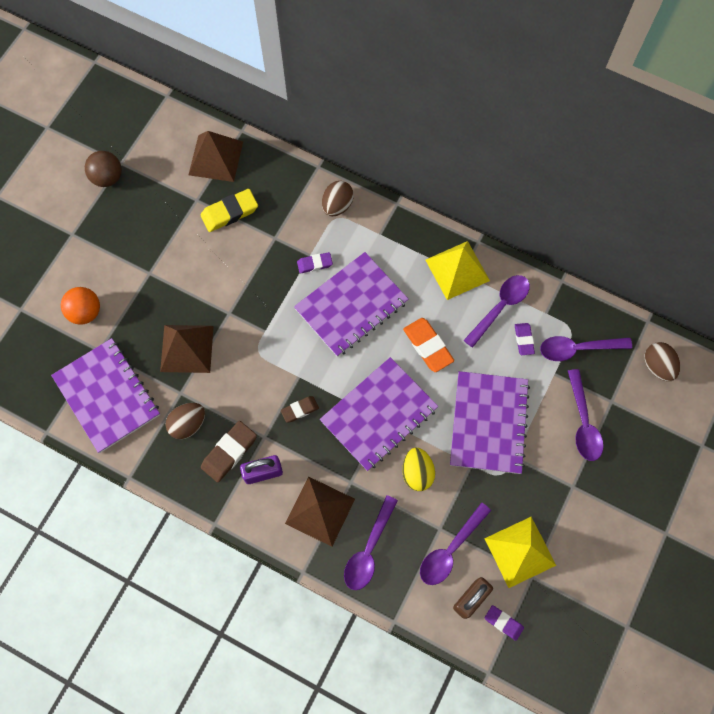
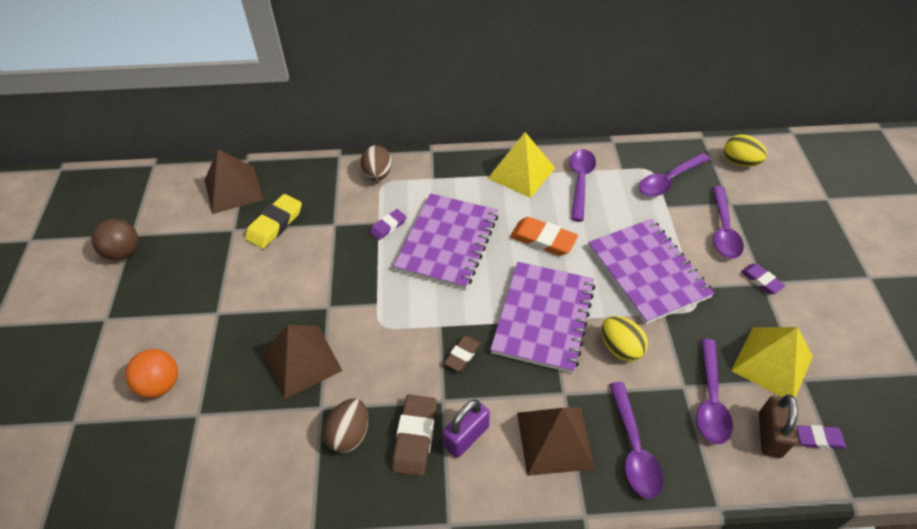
camera: 30 degrees left, 20 degrees down
(107, 396) = (233, 457): purple notebook -> none
(524, 340) = (620, 195): purple eraser -> purple eraser (761, 281)
(583, 422) = (723, 230): purple spoon -> purple spoon turned 45 degrees clockwise
(657, 366) = (740, 162): brown egg -> yellow egg

